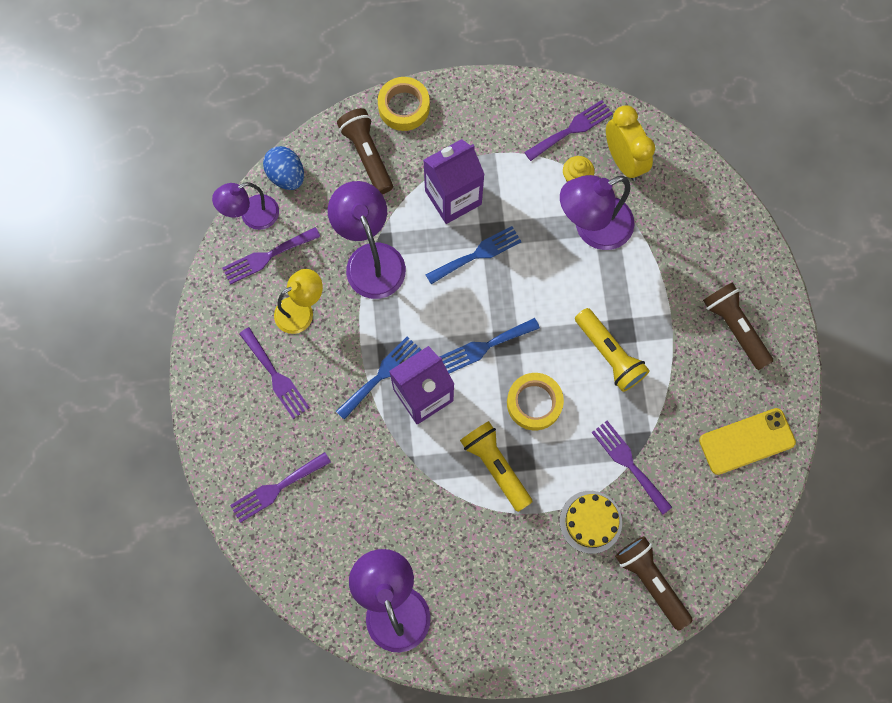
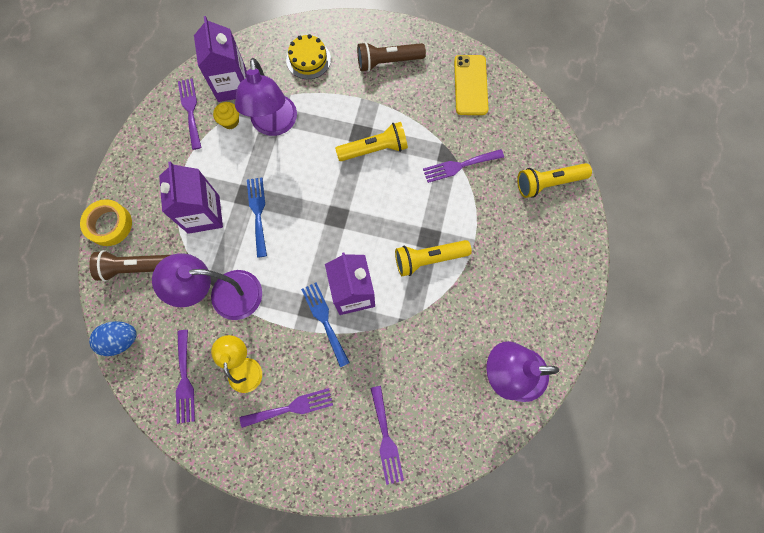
camera: 70 degrees left, 0 degrees up
(252, 216) = (143, 381): purple lamp -> none
(485, 346) = (333, 233): blue fork -> none
(534, 403) = (391, 214): yellow tape -> none
(590, 521) = (493, 207): yellow cake -> yellow cake (308, 59)
(623, 160) = (232, 85): yellow clock -> purple carton
(651, 581) = (548, 183): brown flashlight -> yellow flashlight

